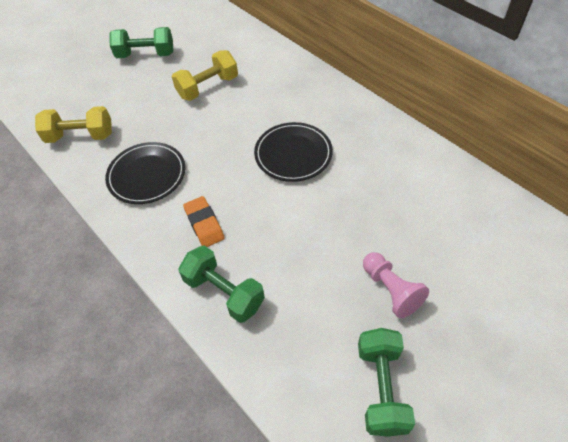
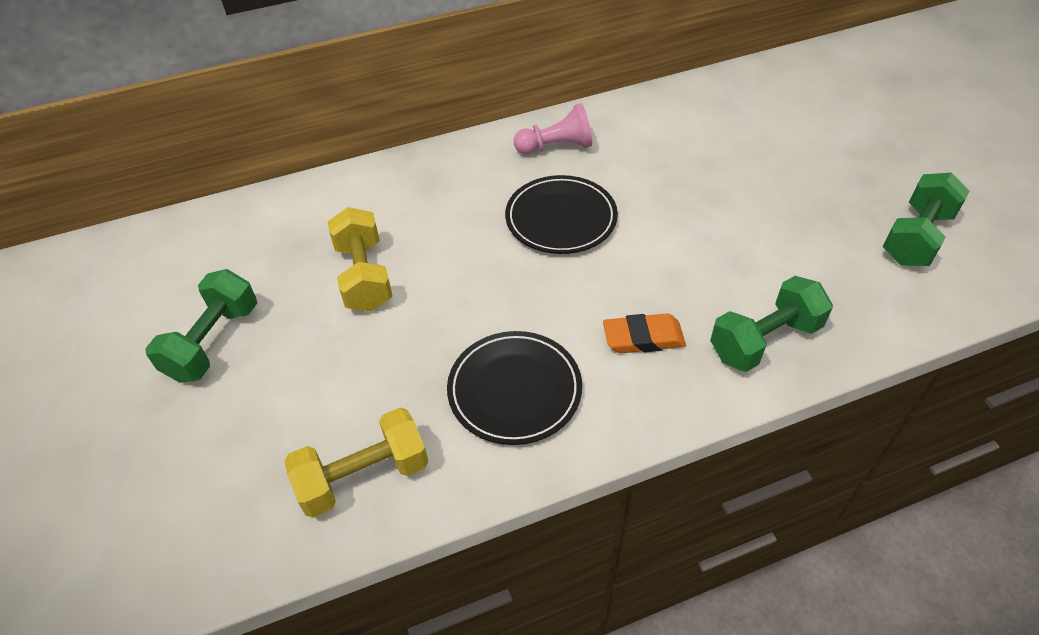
camera: 70 degrees left, 5 degrees down
(80, 136) = (364, 476): yellow dumbbell -> yellow dumbbell turned 45 degrees clockwise
(381, 388) = (916, 237): green dumbbell -> green dumbbell turned 75 degrees counterclockwise
(391, 290) = (799, 195): pink pawn -> pink pawn (556, 147)

